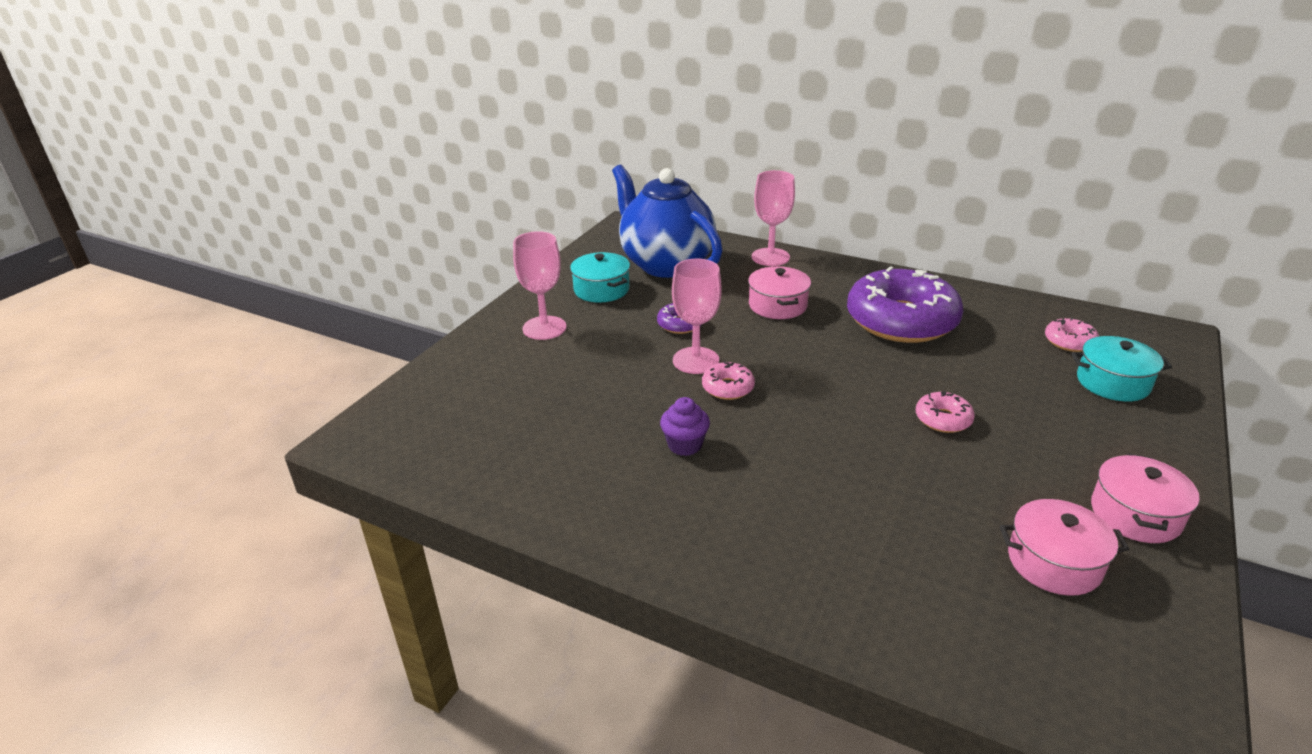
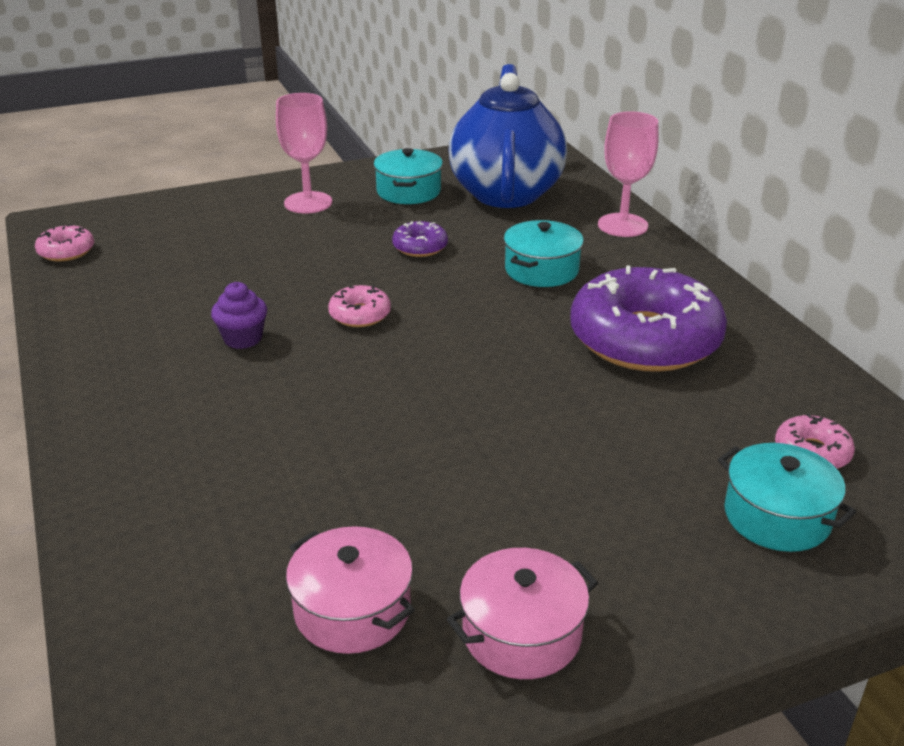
camera: 40 degrees right, 0 degrees up
(696, 360) = (376, 281): pink goblet -> none
(777, 305) = (541, 270): pink pot -> turquoise pot
(943, 419) = (501, 441): pink donut -> pink donut (66, 251)

